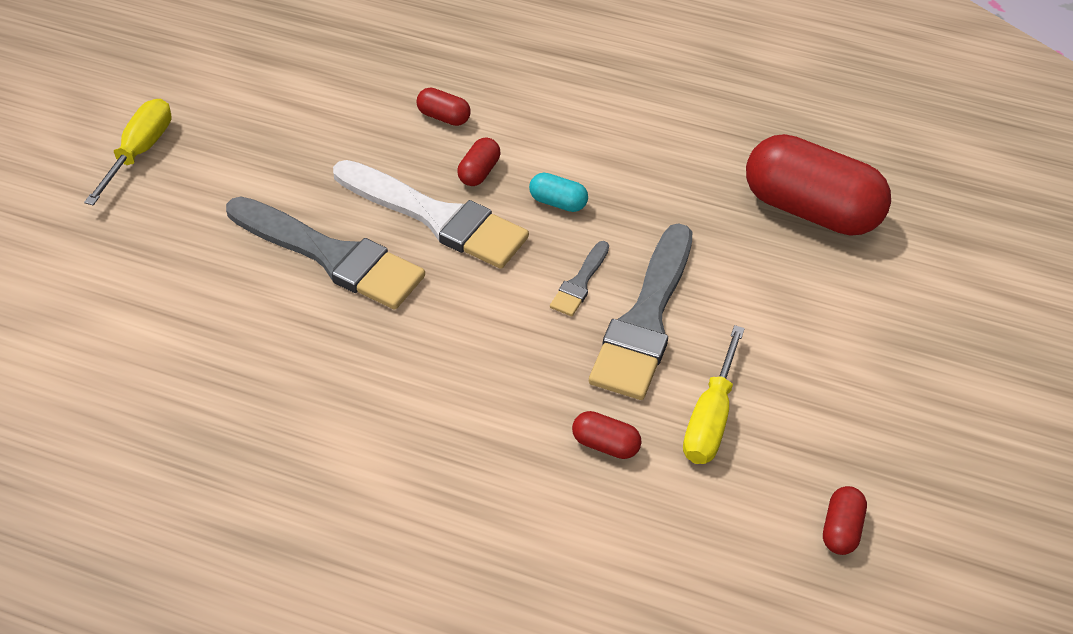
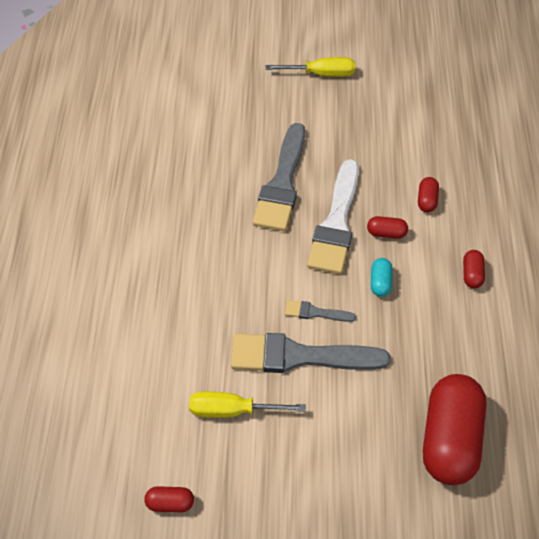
camera: 75 degrees right, 5 degrees up
(605, 444) = (192, 357): red capsule -> red capsule (472, 274)

